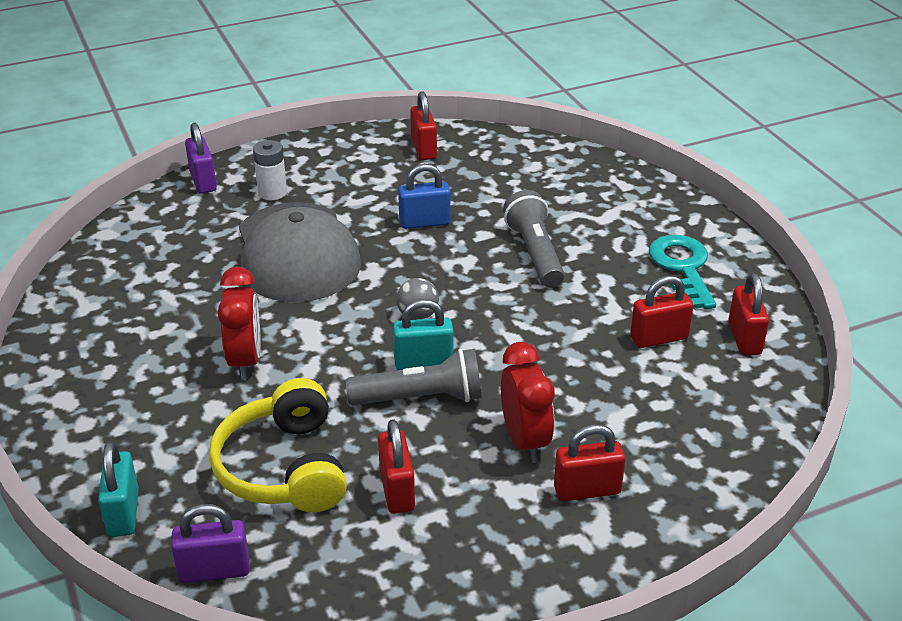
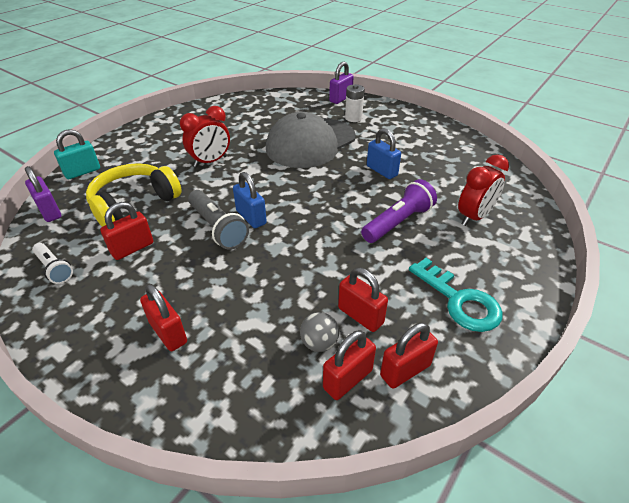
camera: 60 degrees right, 5 degrees up
(378, 581) = (54, 269): none -> white flashlight
(417, 315) = (292, 200): grey ball -> grey ball (319, 343)
(423, 149) = (452, 145): red padlock -> red padlock (347, 379)
(423, 362) = (251, 217): turquoise padlock -> blue padlock
(525, 441) = (203, 285): red clock -> red clock (474, 217)
(535, 253) = (398, 222): grey flashlight -> purple flashlight
(682, 268) = (459, 301): turquoise key -> turquoise key turned 90 degrees clockwise

